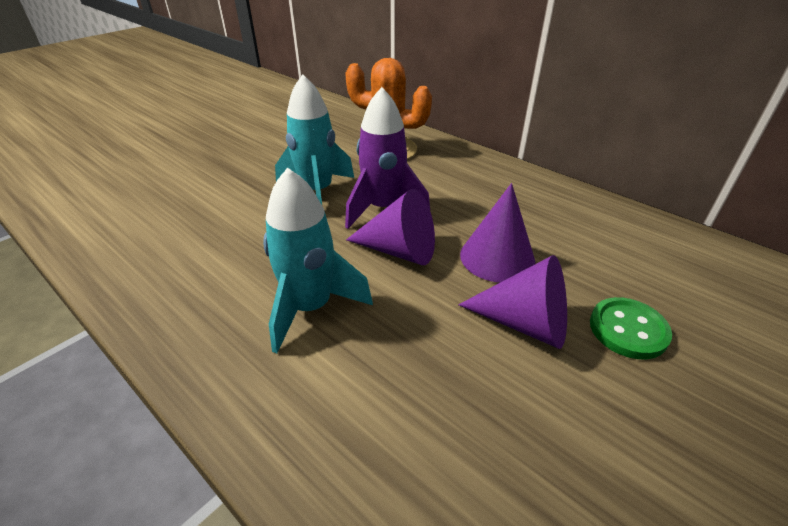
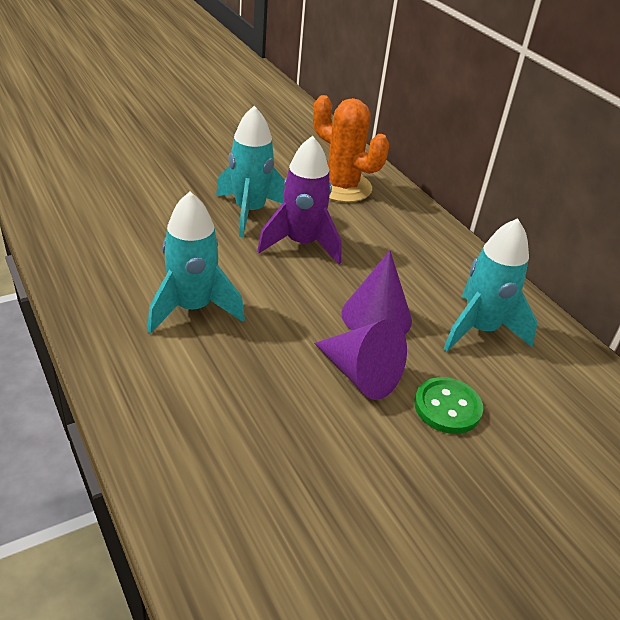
camera: 15 degrees right, 0 degrees up
(399, 250) = (293, 285): purple cone -> none
(594, 241) = (480, 330): none -> turquoise rocket

